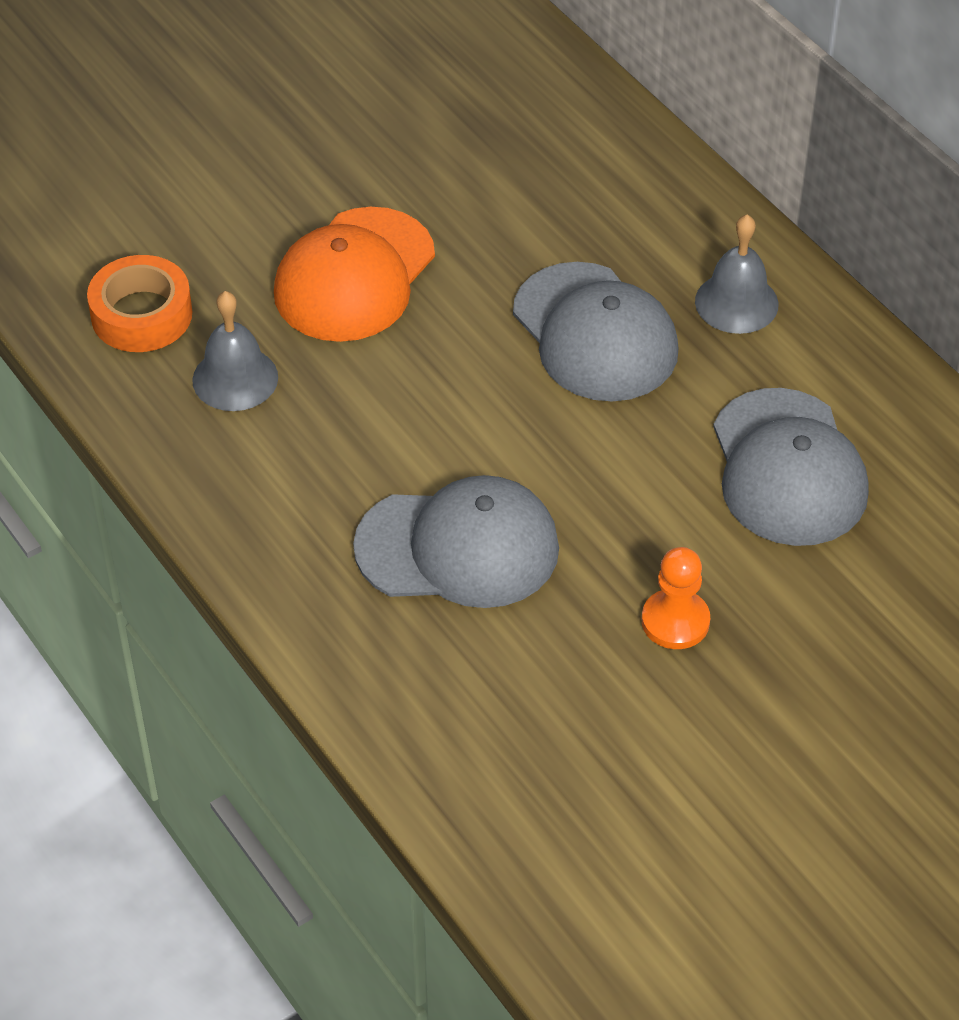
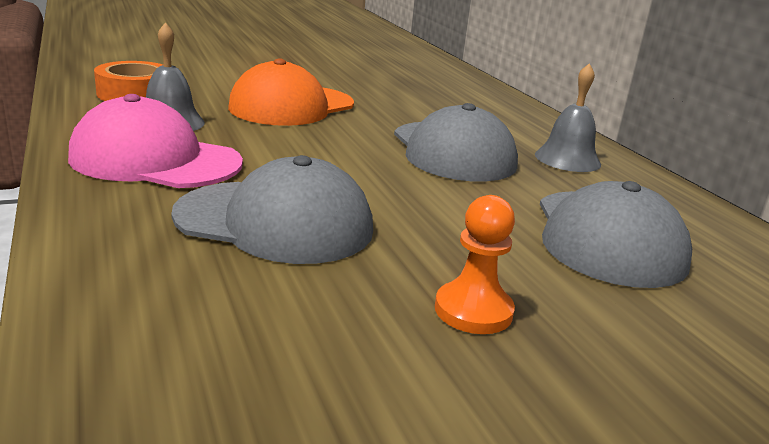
camera: 10 degrees right, 25 degrees down
(276, 473) = (155, 160): none -> pink cap

